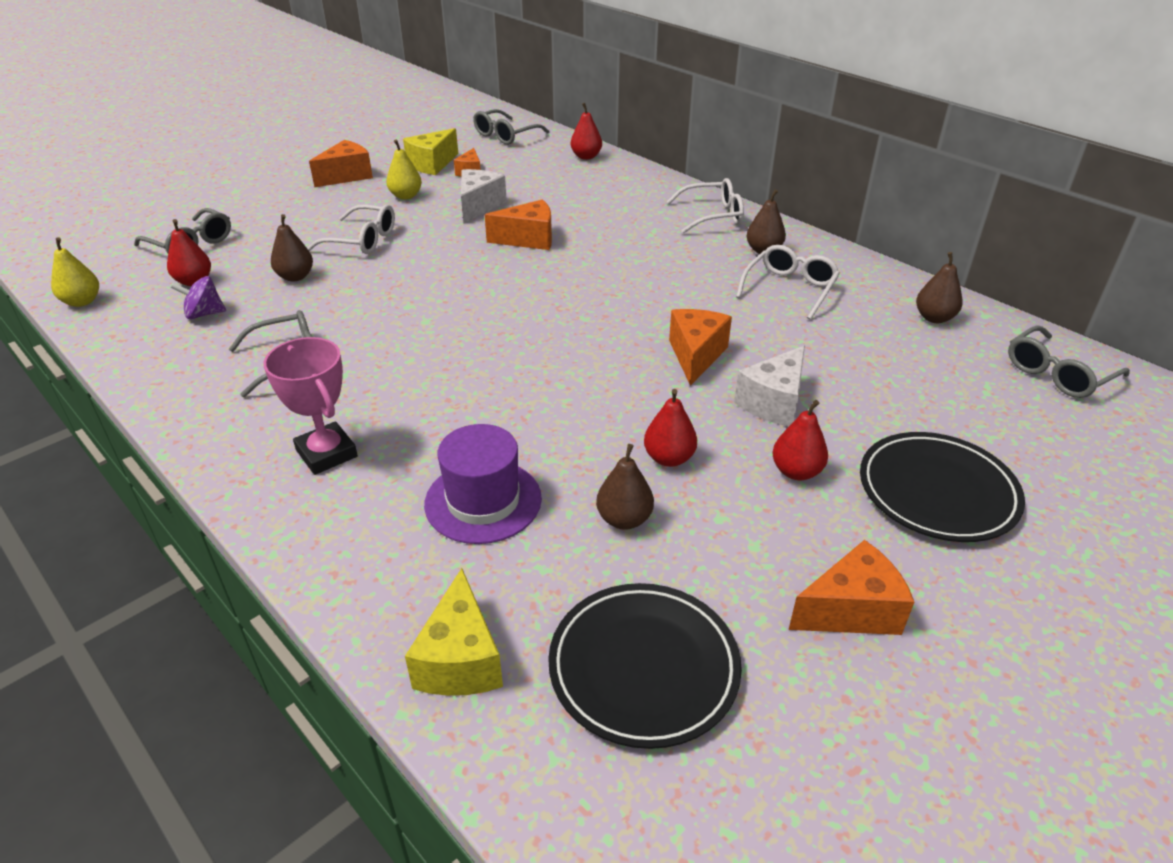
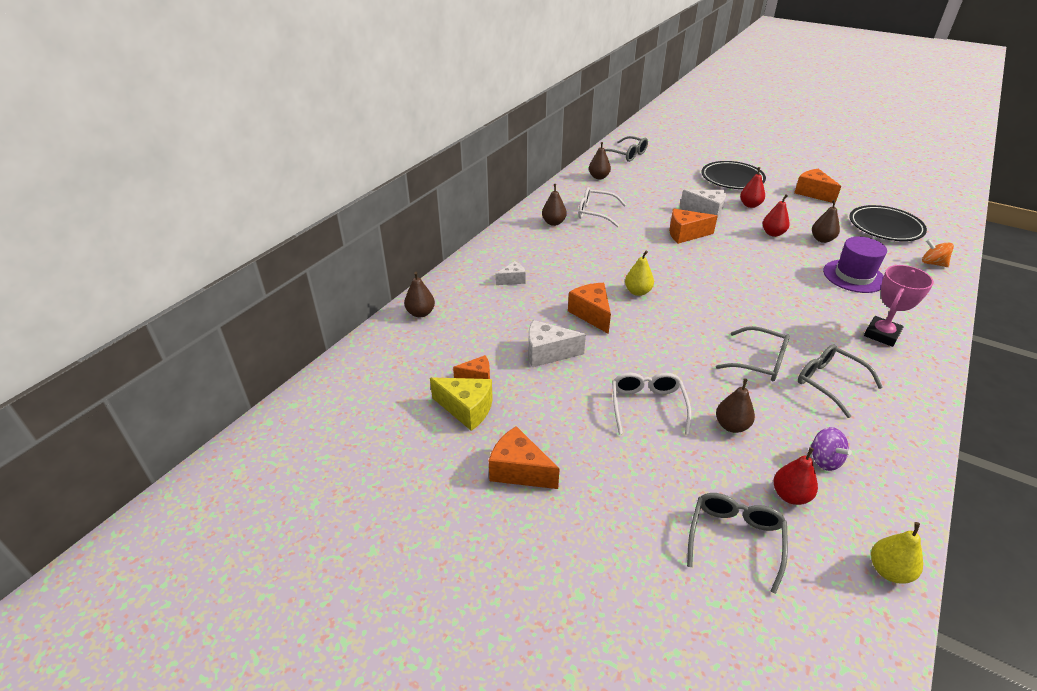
camera: 105 degrees left, 0 degrees up
(406, 196) = (548, 406): yellow pear -> yellow pear (637, 292)
(460, 660) = (932, 263): yellow cheese -> orange spinning top
(506, 135) = (375, 375): grey glasses -> grey glasses (759, 362)
(586, 157) = (420, 313): red pear -> brown pear
(625, 205) = (512, 280): none -> white cheese
(712, 215) = (512, 243): white glasses -> none

